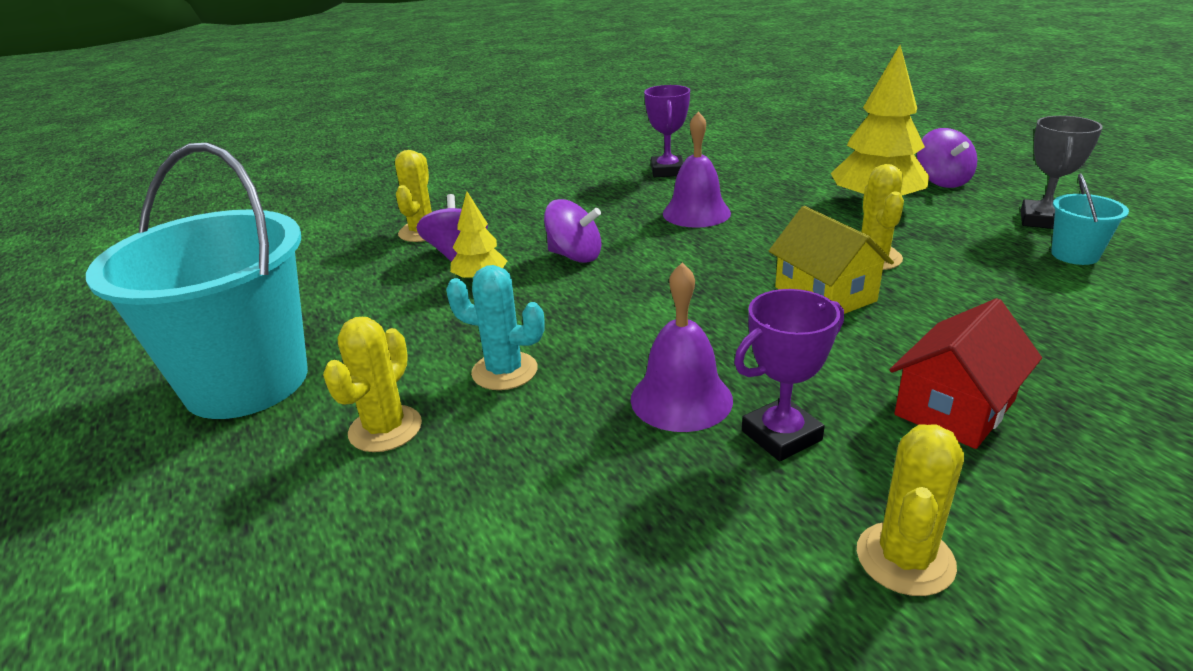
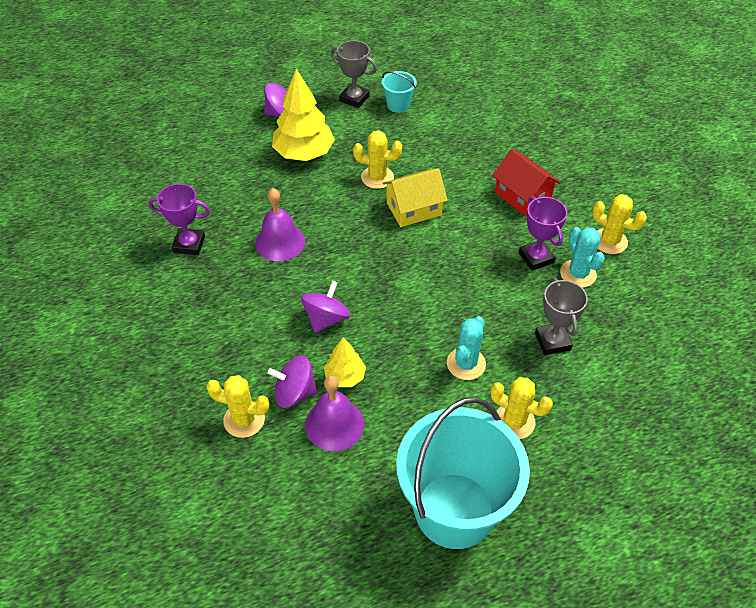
camera: 85 degrees left, 20 degrees up
(563, 468) = (552, 341): none -> grey trophy
(681, 399) = (503, 288): purple bell -> purple bell (334, 424)
(763, 501) = (578, 274): none -> turquoise cactus

